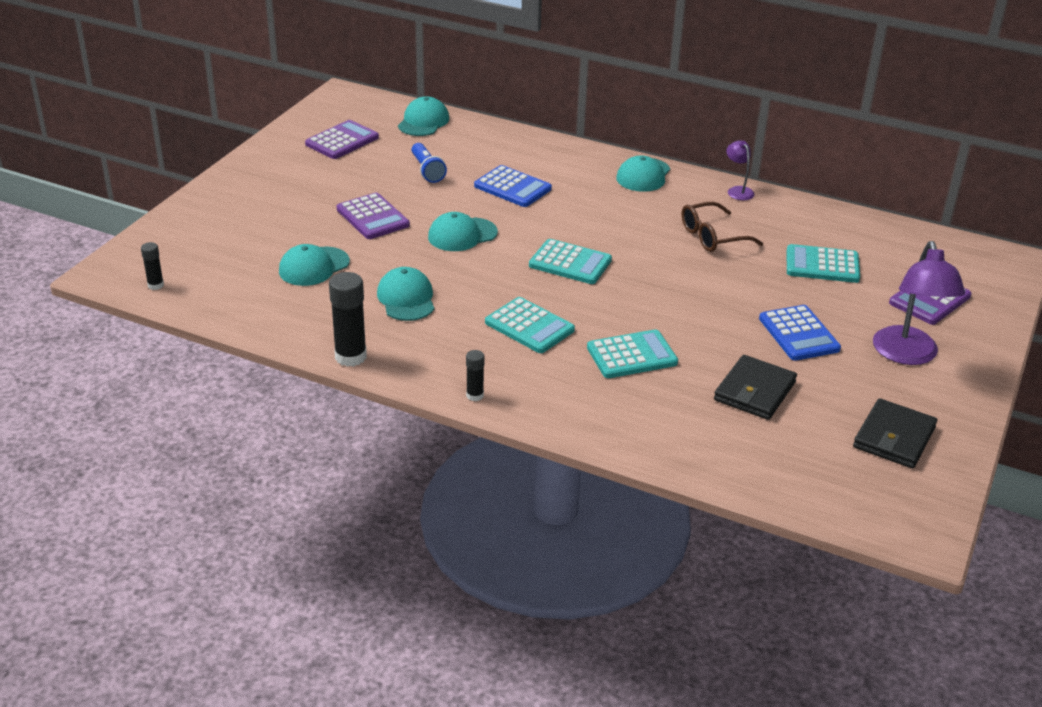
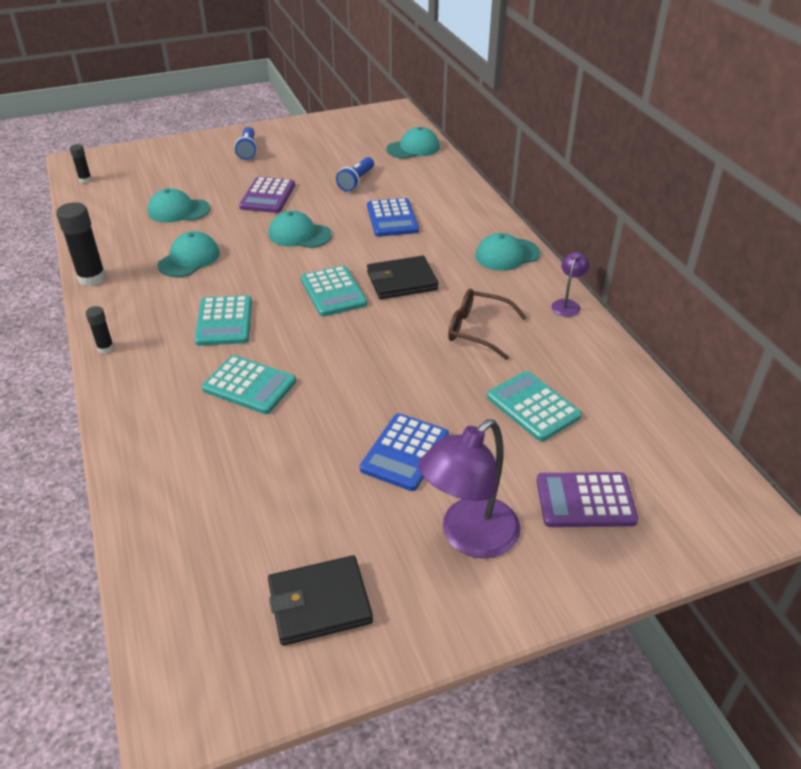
camera: 45 degrees right, 5 degrees up
(272, 186) = (248, 150): none -> blue flashlight
(342, 141) = (339, 139): purple calculator -> none
(754, 391) = (283, 475): black wallet -> black wallet (402, 281)

